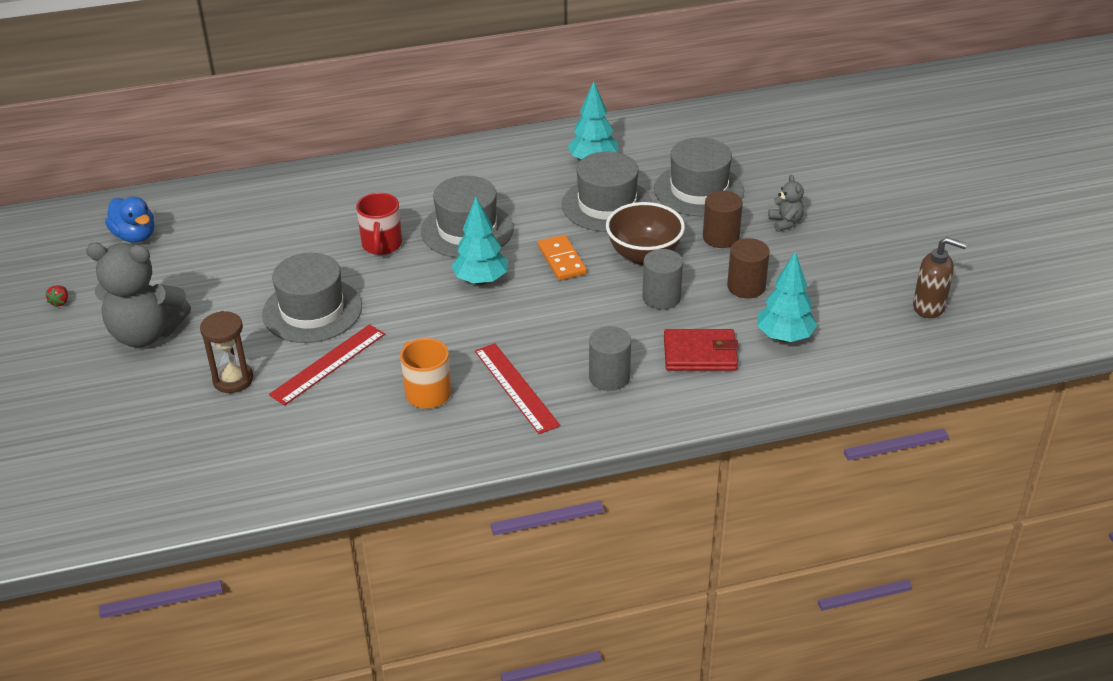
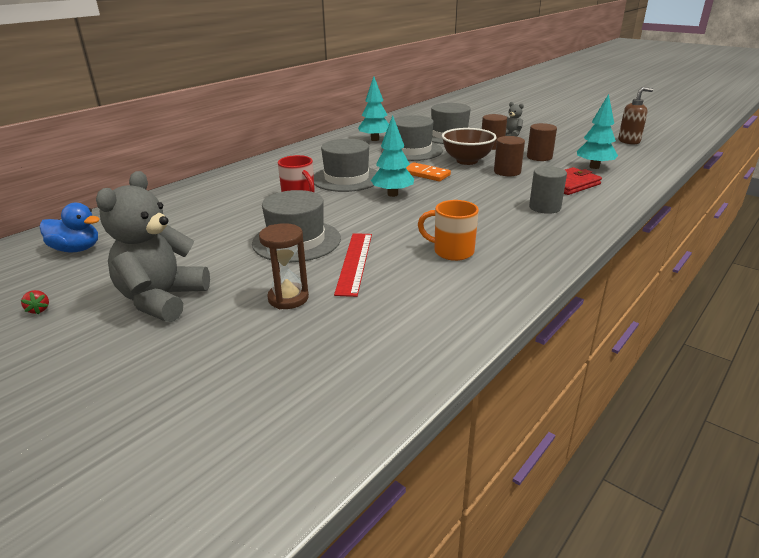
camera: 35 degrees left, 10 degrees down
(146, 334) = (162, 300): grey teddy bear -> grey teddy bear turned 135 degrees clockwise
(516, 387) = (502, 229): red ruler -> none
(661, 297) = (507, 172): grey cylinder -> brown cylinder

